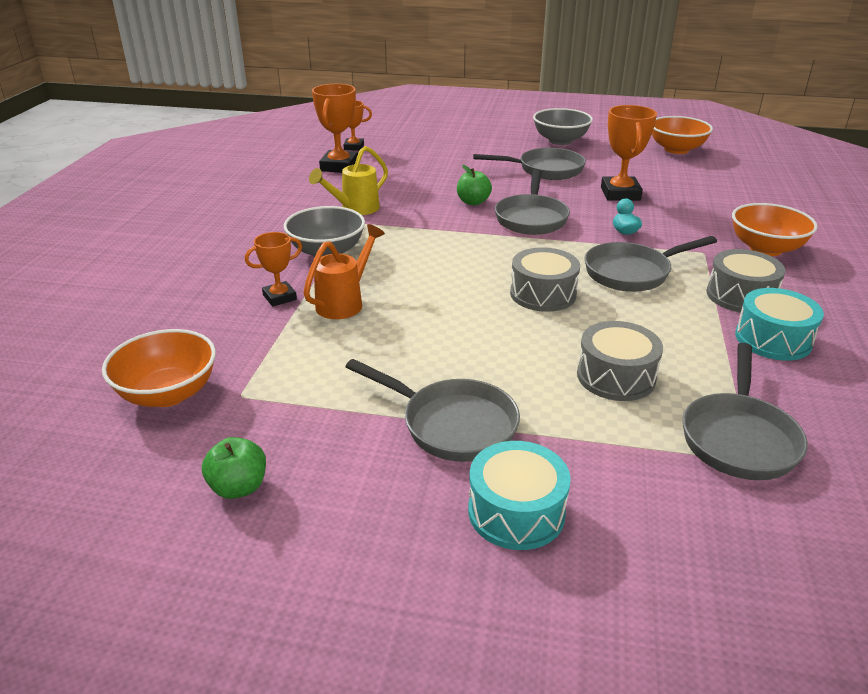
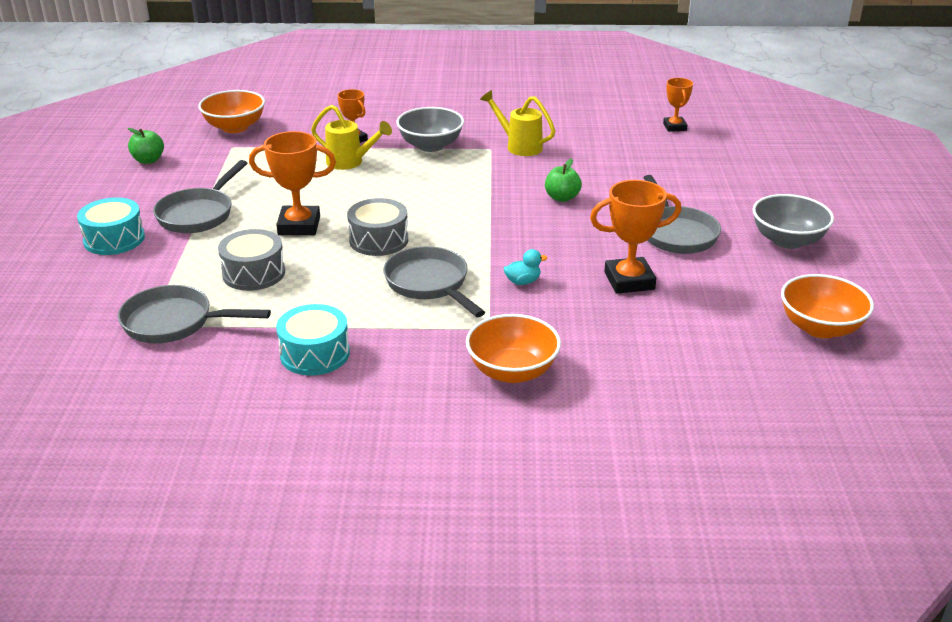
camera: 80 degrees right, 0 degrees up
(339, 166) = (617, 127): orange trophy -> orange trophy (299, 226)
(345, 302) = (350, 162): orange watering can -> yellow watering can
(531, 218) = (536, 229): grey pan -> none
(740, 296) = (395, 343): grey drum -> none

